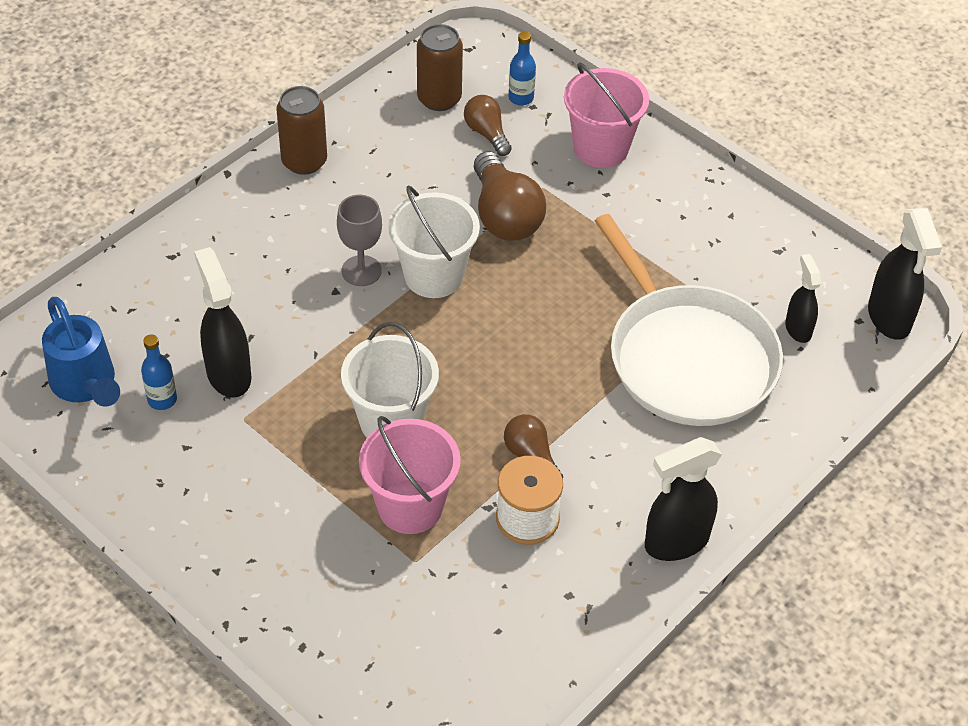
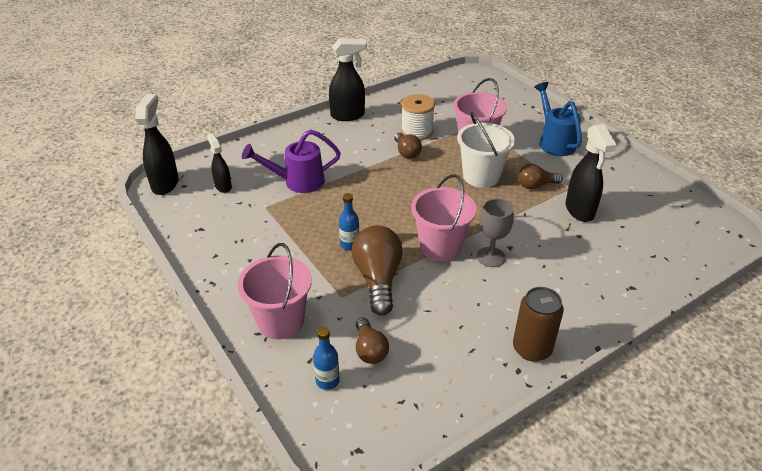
camera: 165 degrees left, 10 degrees down
(86, 385) = (670, 217): blue watering can -> blue watering can (554, 142)
(162, 399) = (619, 203): blue bottle -> blue bottle (349, 245)
(297, 416) = (535, 185): none -> brown light bulb
(433, 275) = (440, 247): white bucket -> pink bucket
(439, 99) = (403, 393): brown can -> none
(687, 357) = (297, 182): white pan -> purple watering can
(798, 329) = (223, 186): black spray bottle -> black spray bottle turned 150 degrees clockwise

